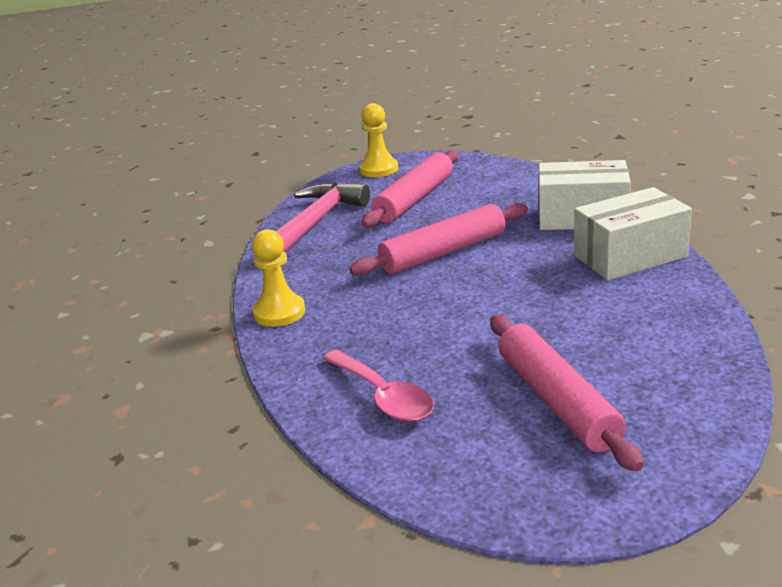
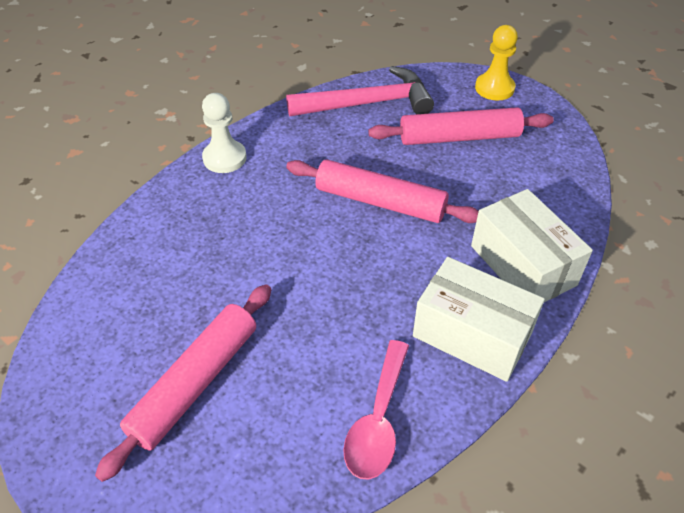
camera: 50 degrees right, 20 degrees up
(279, 312) = (224, 158): yellow pawn -> white pawn
(383, 396) = (147, 273): pink spoon -> pink spoon (378, 420)

